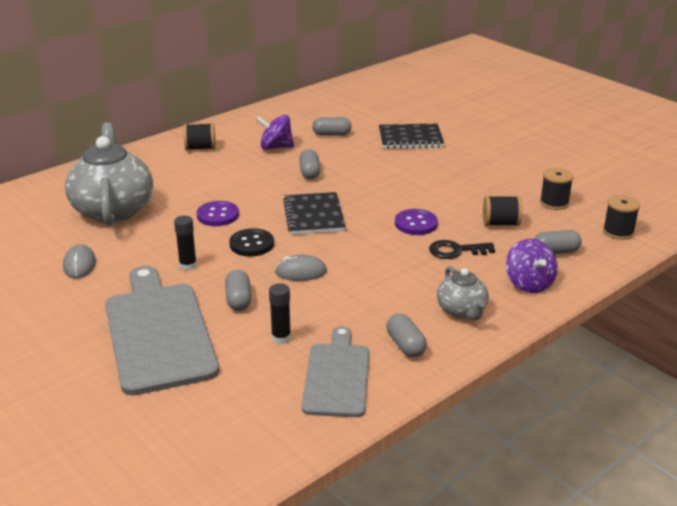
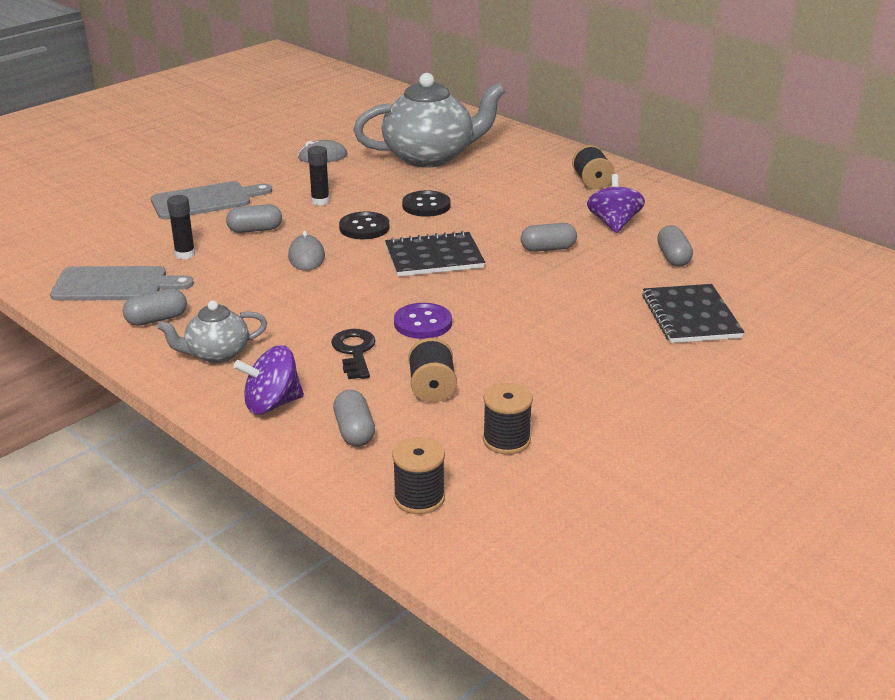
camera: 85 degrees right, 0 degrees up
(158, 332) = (205, 200): grey cutting board -> grey cutting board, size x0.62
(218, 215) = (426, 206): purple button -> black button

